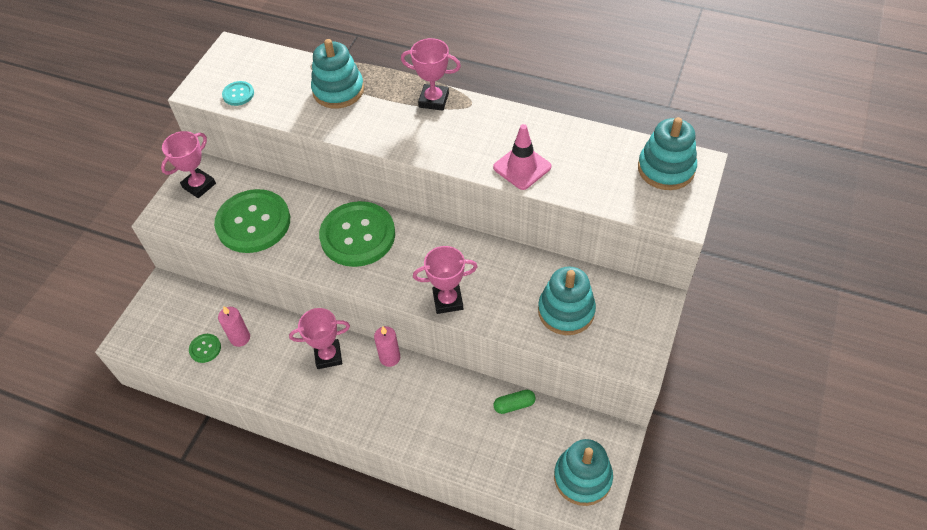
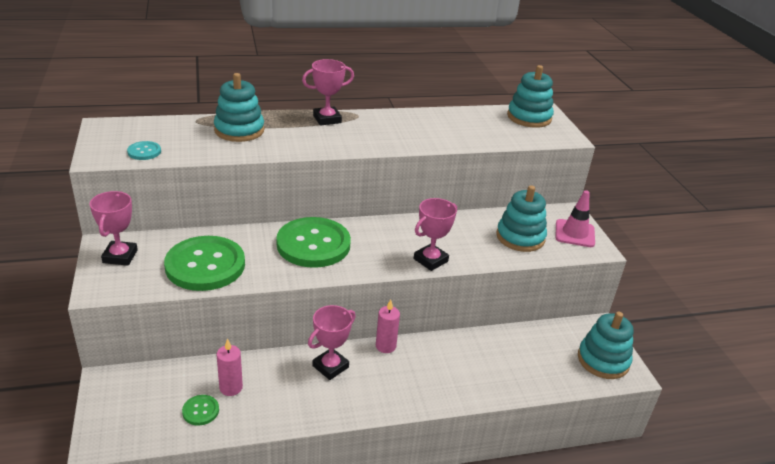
camera: 40 degrees left, 20 degrees down
(514, 405) = (511, 337): green capsule -> none
(522, 167) = (436, 139): pink traffic cone -> pink traffic cone (574, 233)

